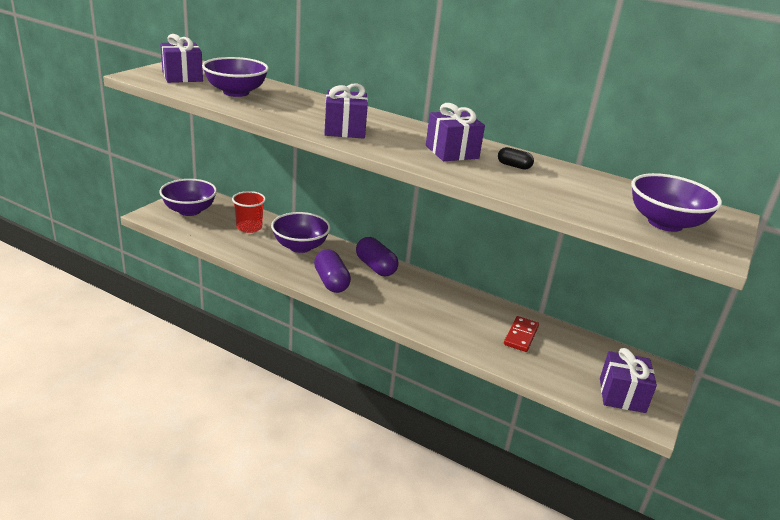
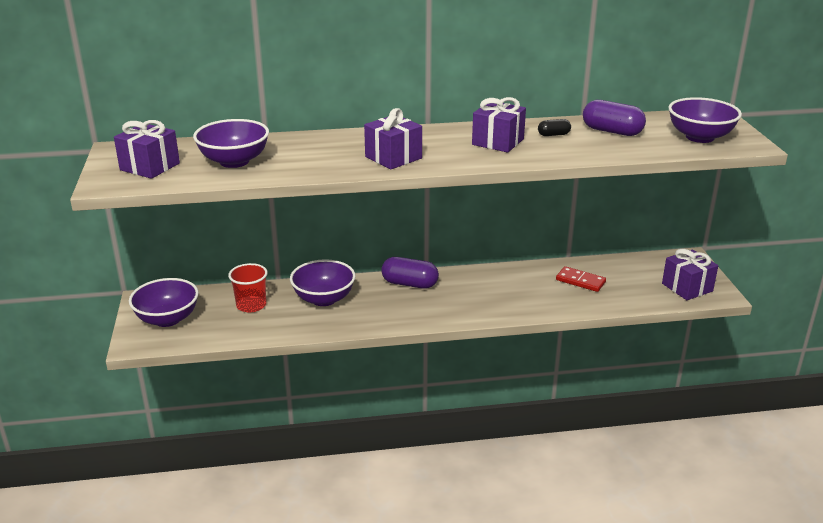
camera: 35 degrees left, 0 degrees up
(331, 282) = (396, 315): purple capsule -> purple capsule (612, 131)
(521, 336) = (580, 281): red domino -> red domino turned 45 degrees counterclockwise

